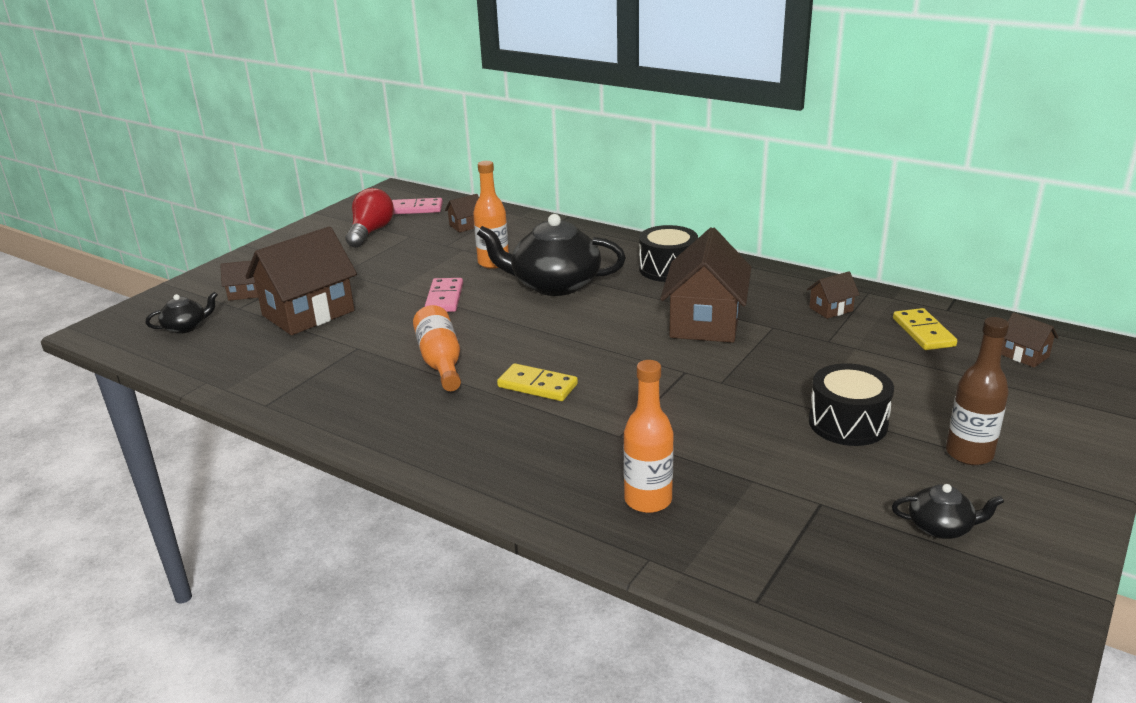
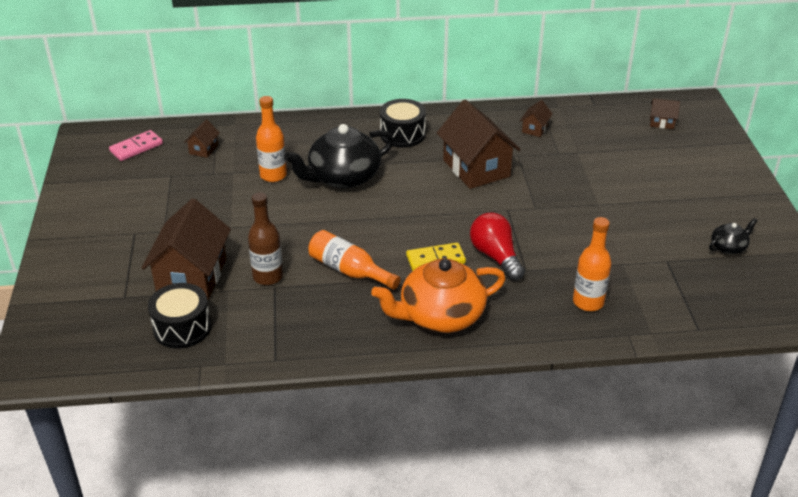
camera: 40 degrees left, 10 degrees up
(186, 327) = (106, 332): black teapot -> none
(245, 293) = (108, 282): brown house -> none
(370, 232) = (130, 184): red light bulb -> red light bulb (496, 256)
(444, 298) = (279, 220): pink domino -> none
(465, 437) = (440, 315): none -> orange teapot
(848, 423) = (627, 205): black drum -> black drum (182, 328)
(923, 332) = (599, 126): yellow domino -> none
(969, 454) = (698, 198): brown bottle -> brown bottle (268, 276)

